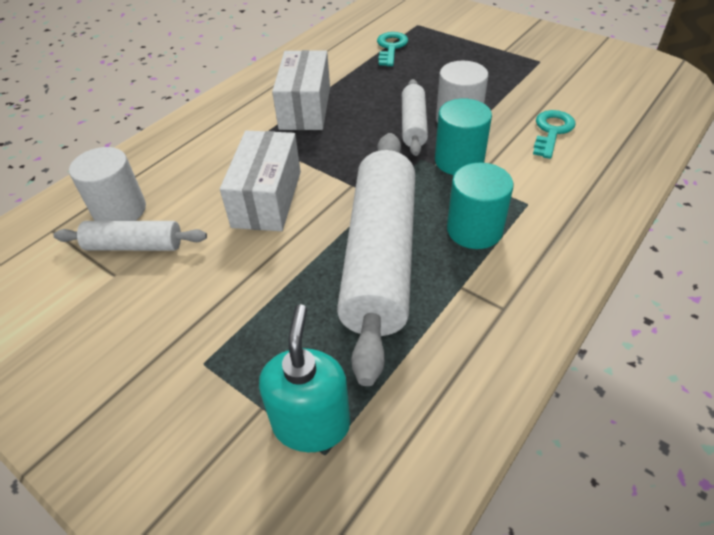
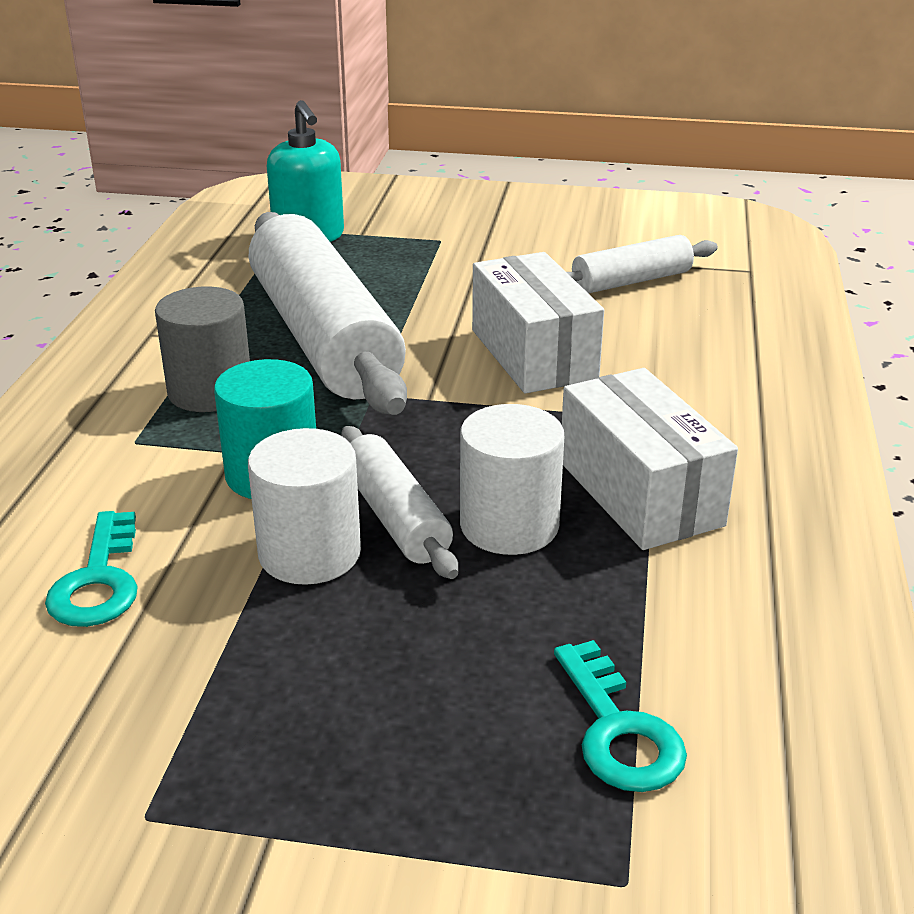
camera: 150 degrees right, 15 degrees down
(120, 210) = (705, 300): white cylinder -> white cylinder (509, 525)
(474, 230) = (210, 391): turquoise cylinder -> grey cylinder

